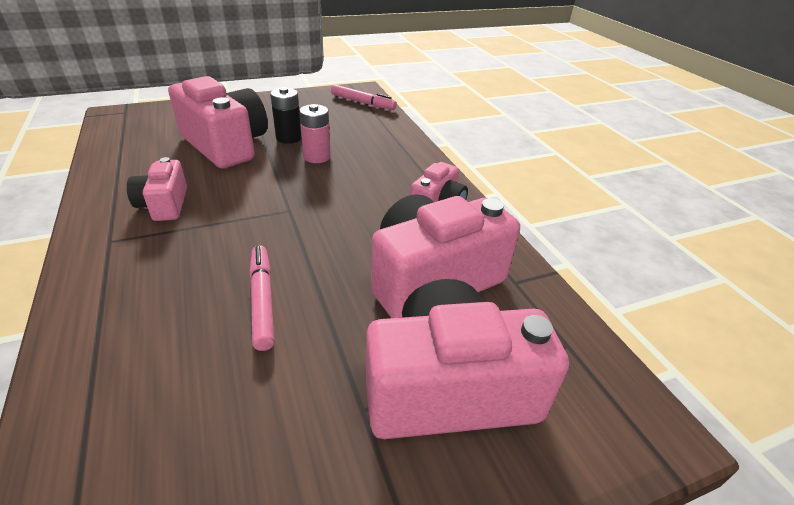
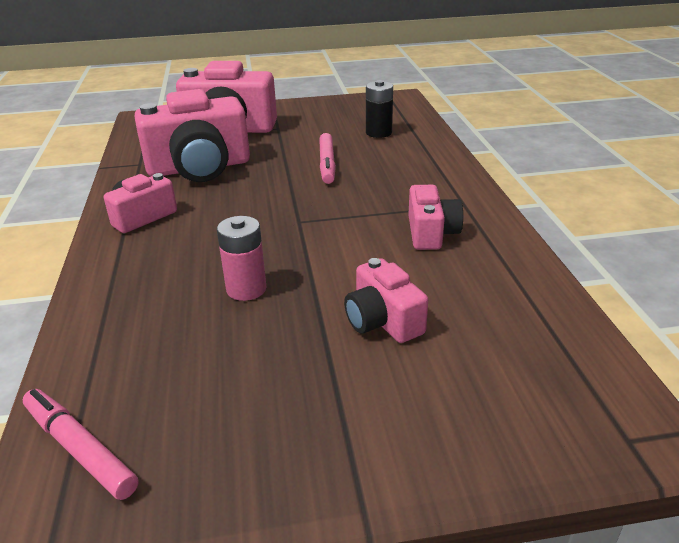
camera: 165 degrees left, 5 degrees down
(226, 145) = (383, 321): pink camera -> pink camera, size x0.54
(289, 138) = (280, 332): black battery -> black battery (378, 133)

